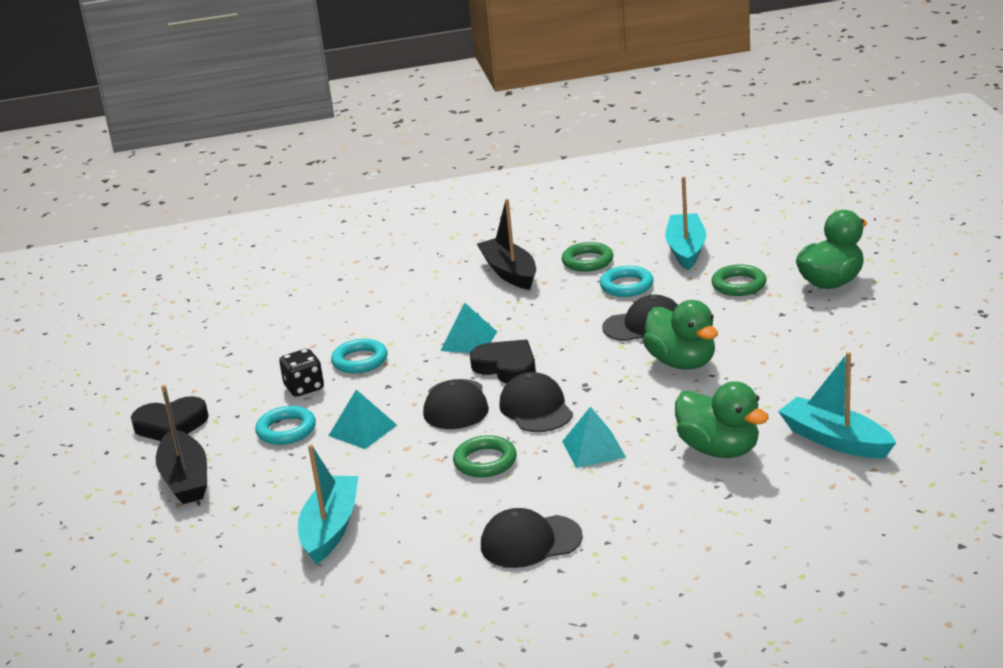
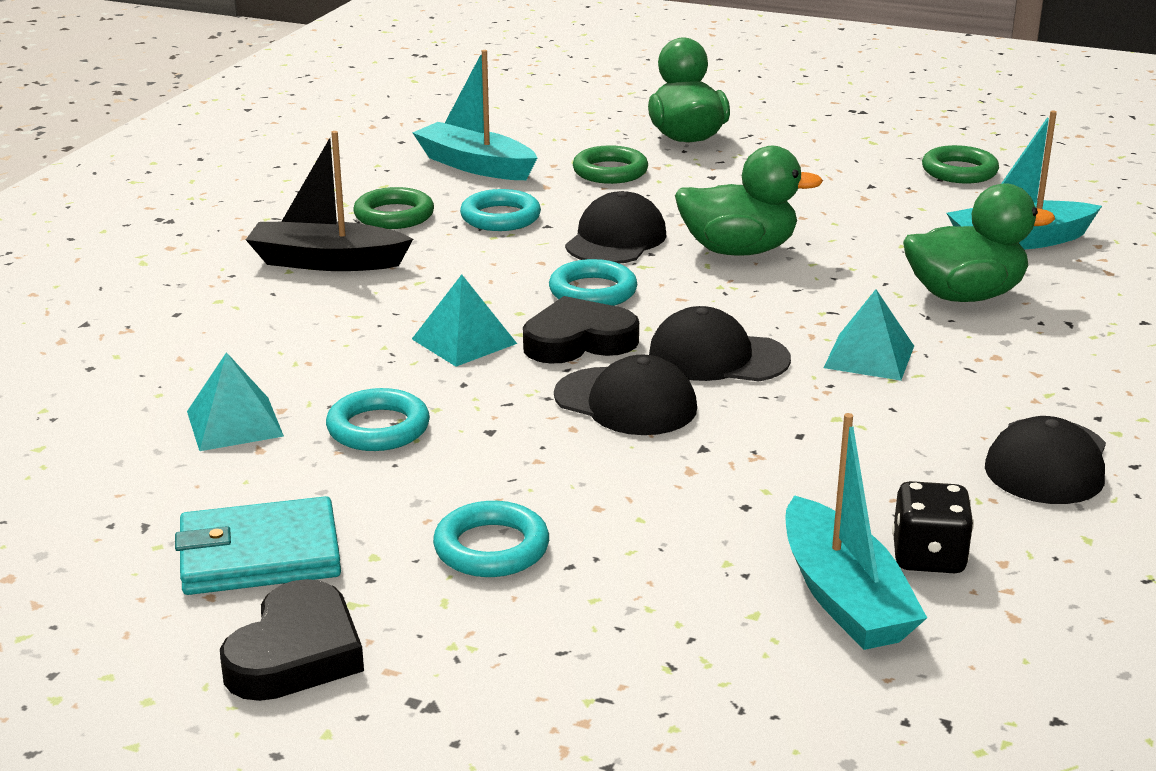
camera: 60 degrees left, 0 degrees up
(185, 479) = (509, 690): black boat -> none
(231, 385) = (259, 554): none -> turquoise wallet
(304, 388) = (382, 494): black dice -> black dice (928, 557)
(330, 528) = (844, 597): turquoise boat -> turquoise boat turned 150 degrees counterclockwise
(362, 430) = (590, 487): turquoise pyramid -> turquoise pyramid (234, 423)
(485, 461) = (807, 429): green ring -> green ring (959, 171)
(569, 347) = (593, 291): none -> turquoise ring

